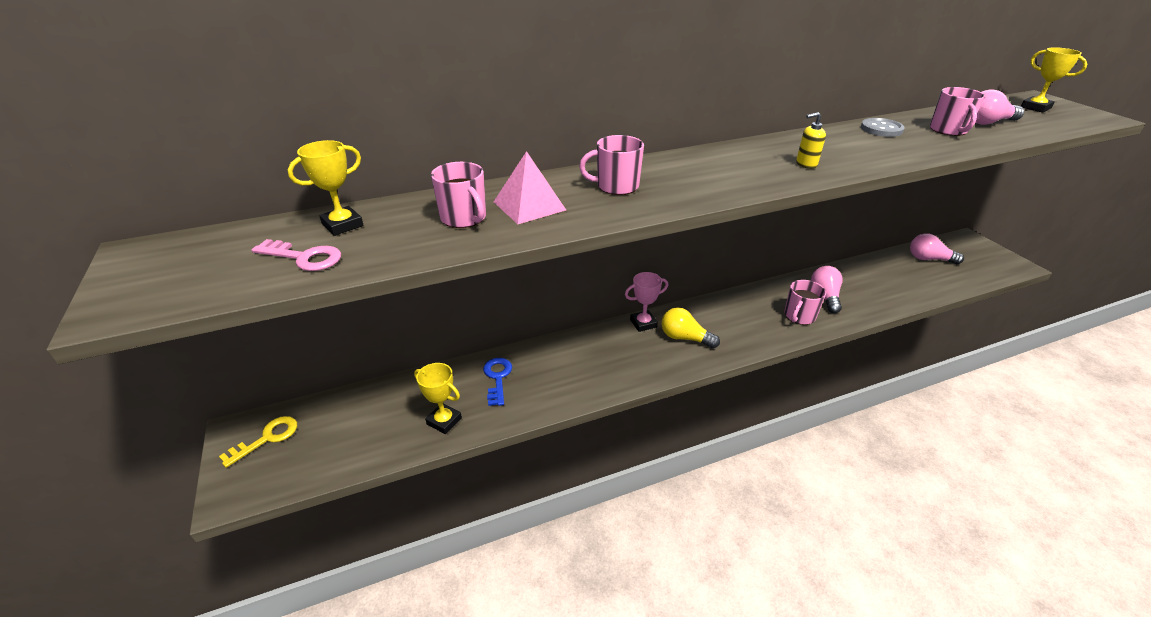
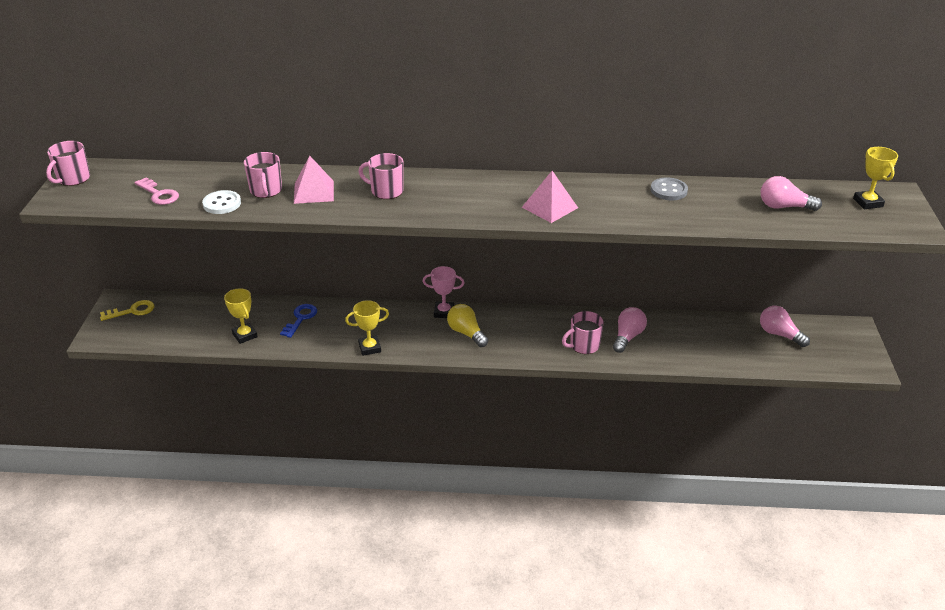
camera: 25 degrees right, 0 degrees up
(342, 225) = (194, 177): yellow trophy -> yellow trophy (369, 348)
(416, 247) = (222, 204): none -> white button
(806, 164) = (549, 207): yellow soap dispenser -> pink pyramid
(948, 130) = (729, 206): pink mug -> pink mug (73, 179)

